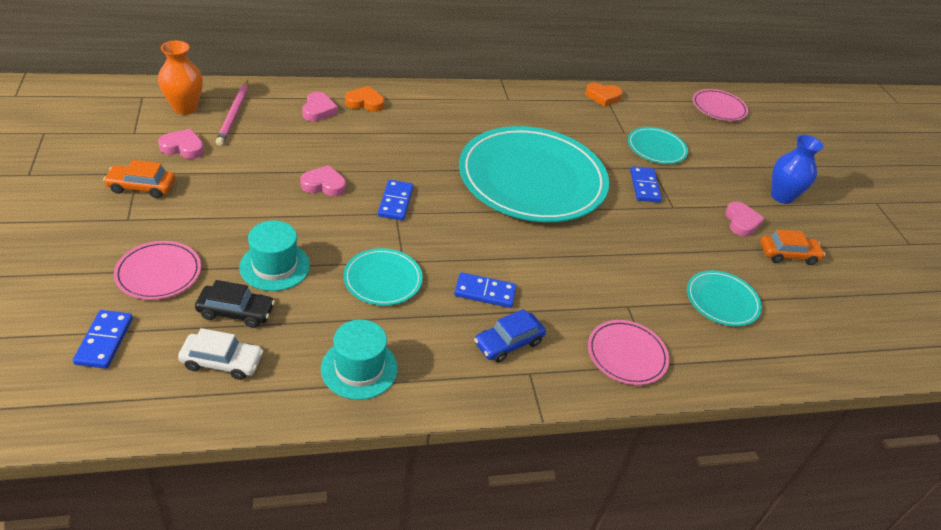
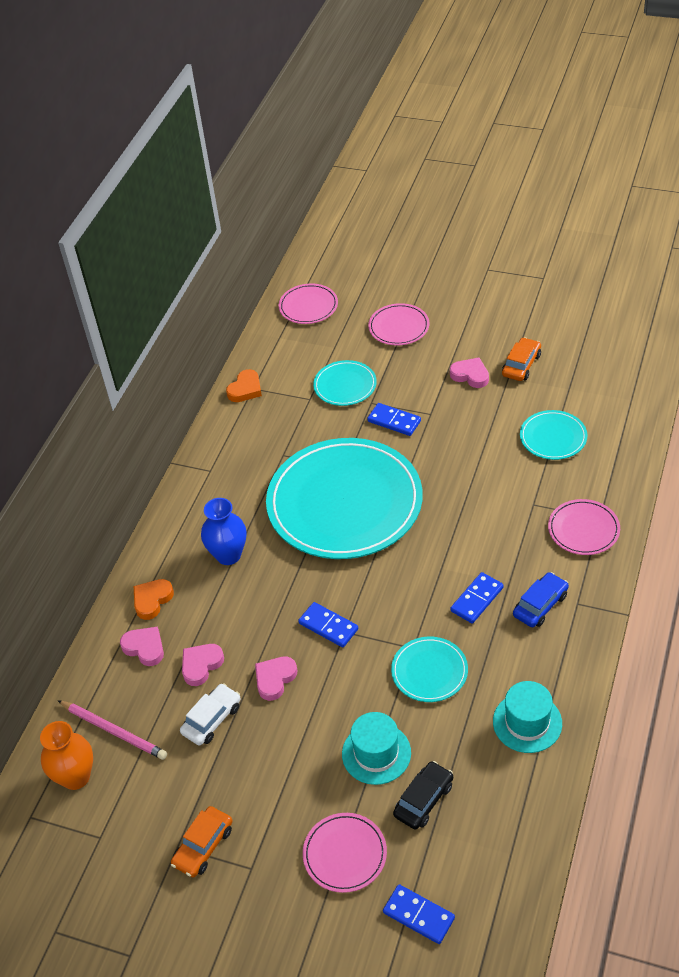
camera: 50 degrees left, 5 degrees up
(183, 147) = (151, 793): pink heart -> pink heart (201, 665)
(222, 362) = (480, 824): white car -> white car (212, 719)
(508, 343) = (540, 605): blue car -> blue car turned 135 degrees counterclockwise
(750, 163) = (399, 327): none -> pink plate
(782, 196) = (451, 329): blue vase -> blue vase (228, 555)

